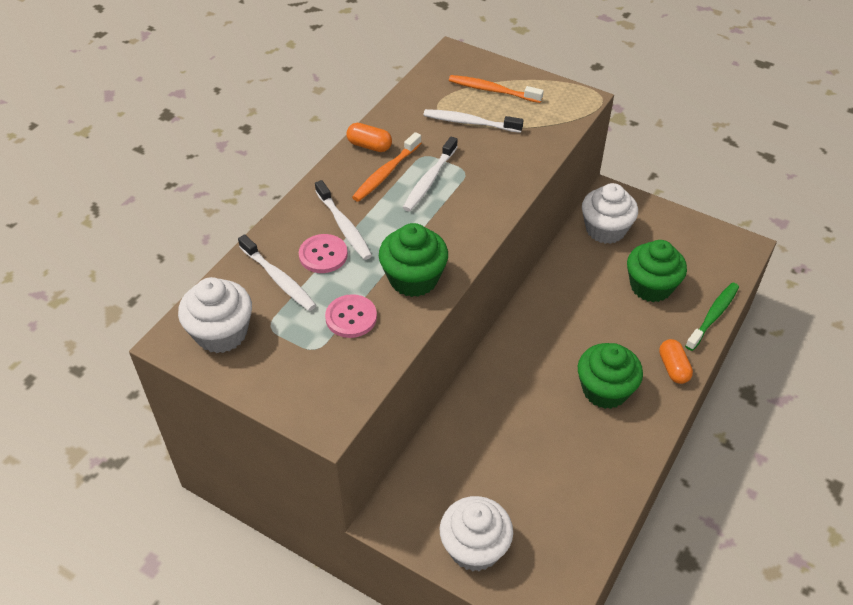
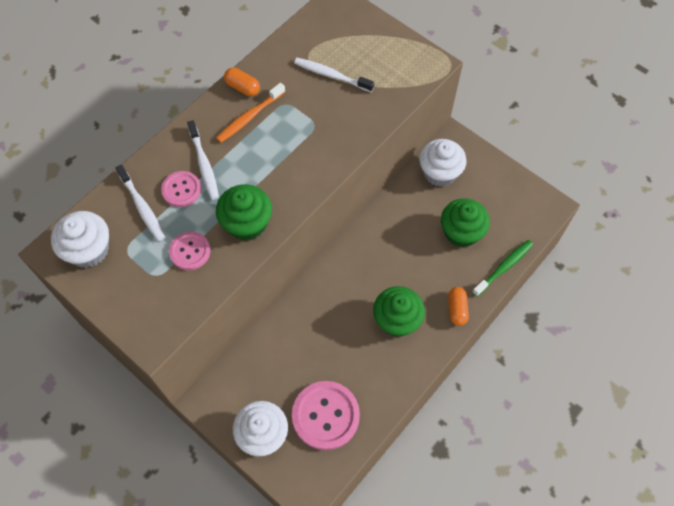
camera: 10 degrees right, 15 degrees up
(429, 180) = (283, 129): white toothbrush -> none
(492, 90) = (359, 44): orange toothbrush -> none
(549, 512) = (325, 416): none -> pink button

